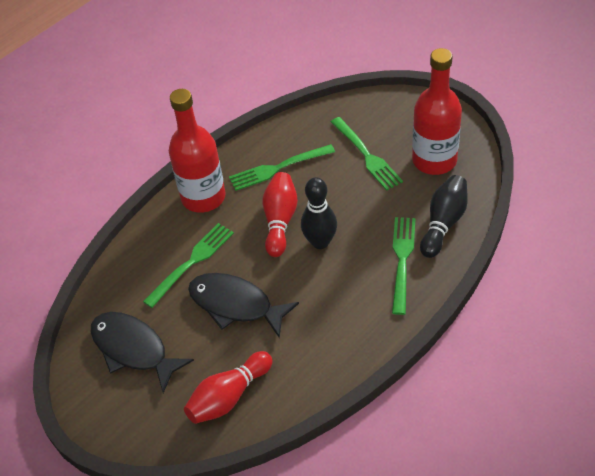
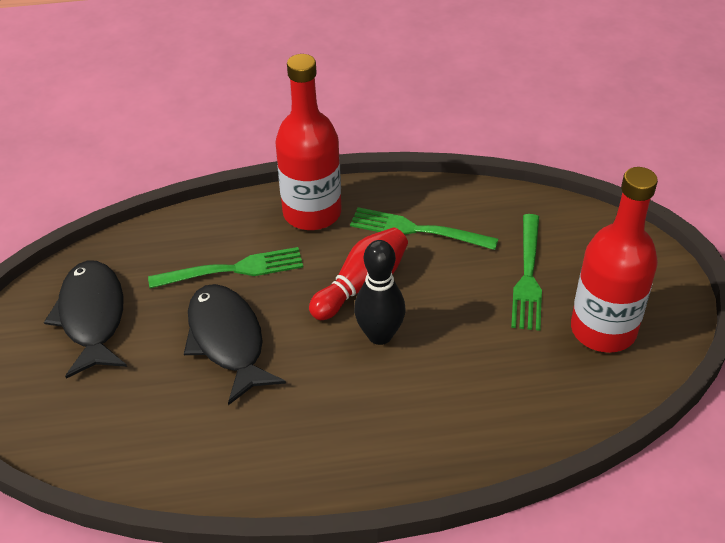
camera: 35 degrees right, 5 degrees down
(229, 396) = (122, 429): red bowling pin -> none
(402, 260) = (448, 417): green fork -> none
(443, 223) = (541, 408): black bowling pin -> none

